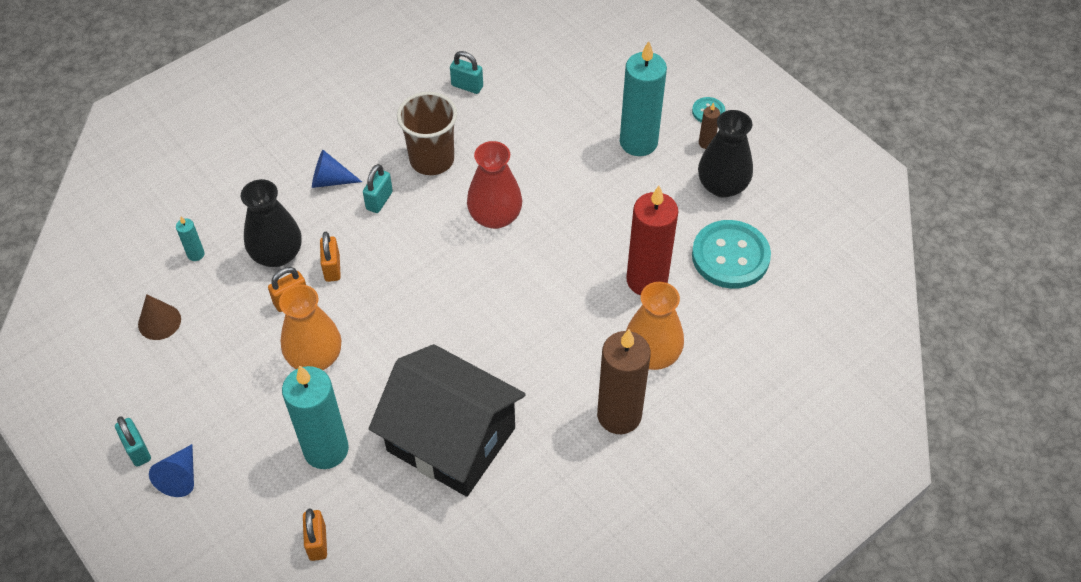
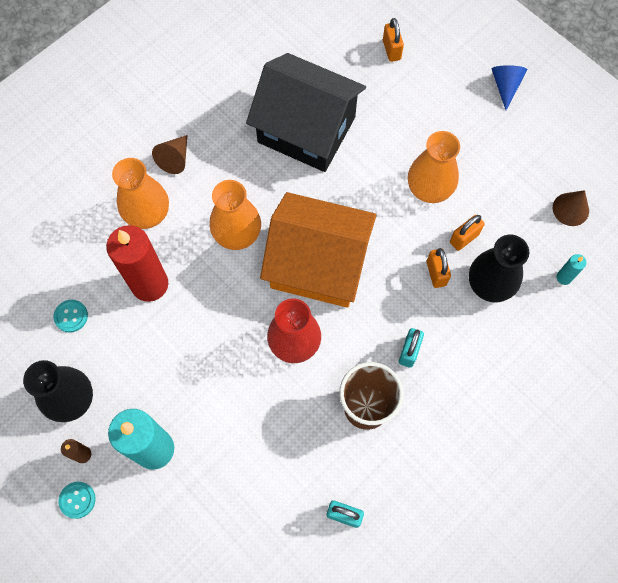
camera: 175 degrees right, 15 degrees up
(137, 450) = (545, 103): turquoise padlock -> none
(326, 449) = (401, 114): turquoise candle -> none
(330, 180) = (462, 372): blue cone -> none
(459, 286) = (318, 264): none -> orange house
(547, 324) = (237, 233): none -> orange vase
(619, 415) = (175, 159): brown candle -> brown cone
(730, 256) = (71, 316): turquoise button -> turquoise button, size x0.46

